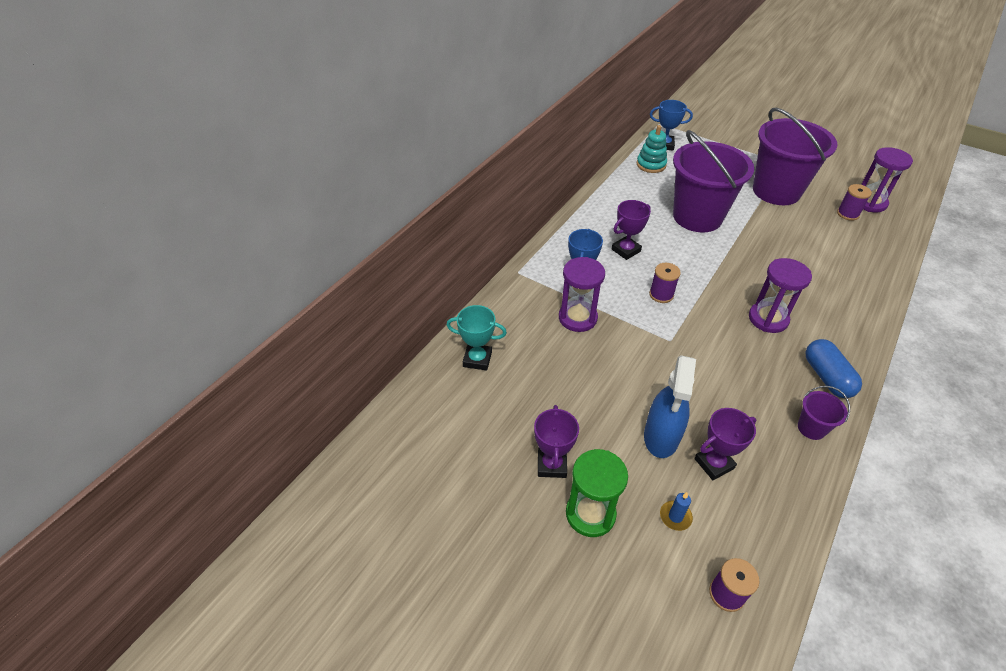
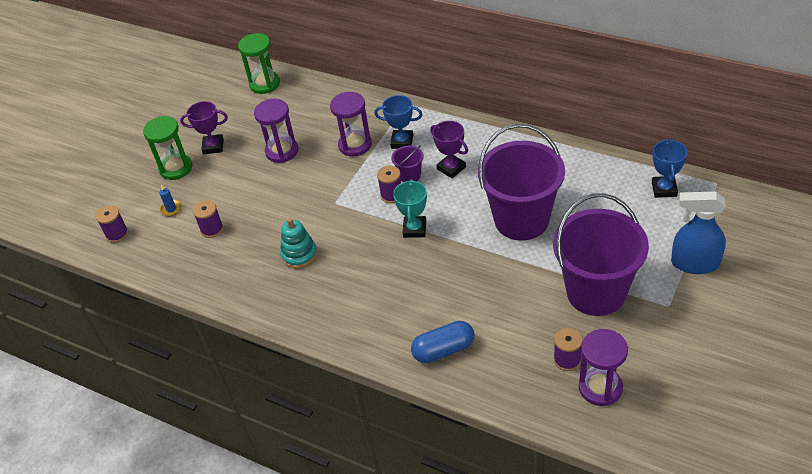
camera: 90 degrees right, 0 degrees up
(433, 402) = (264, 84): none -> green hourglass
(477, 359) = (305, 97): turquoise trophy -> turquoise trophy (414, 229)
(651, 165) = (614, 179): turquoise stacking toy -> turquoise stacking toy (299, 254)
(661, 437) = (235, 200): blue spray bottle -> blue spray bottle (694, 263)
(714, 463) = (212, 229): purple trophy -> purple spool
(768, 319) = (369, 270): purple hourglass -> purple hourglass (282, 151)
(811, 428) = (244, 290): purple bucket -> purple bucket (410, 176)
(827, 377) = (299, 307): blue capsule -> blue capsule (443, 350)

